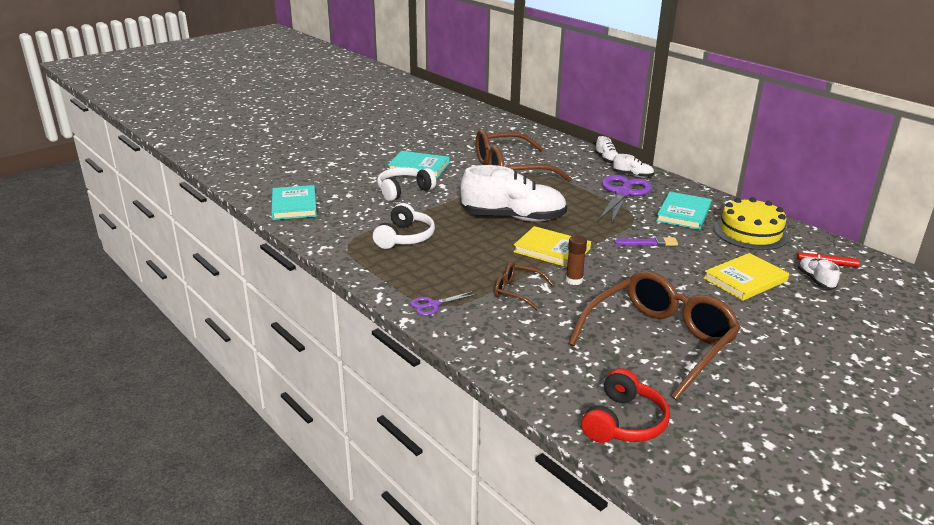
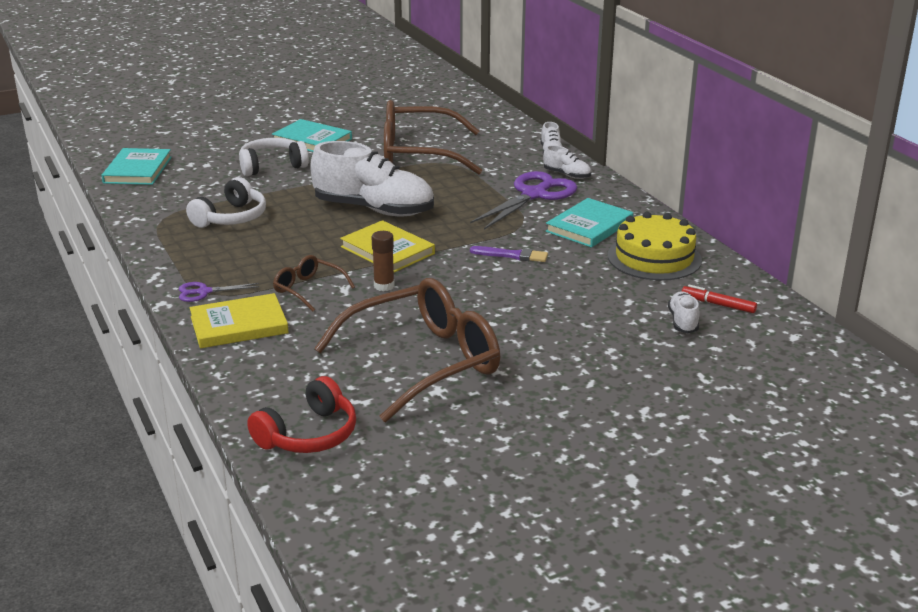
camera: 15 degrees right, 0 degrees up
(745, 279) = (593, 310): yellow book -> yellow book (239, 325)

